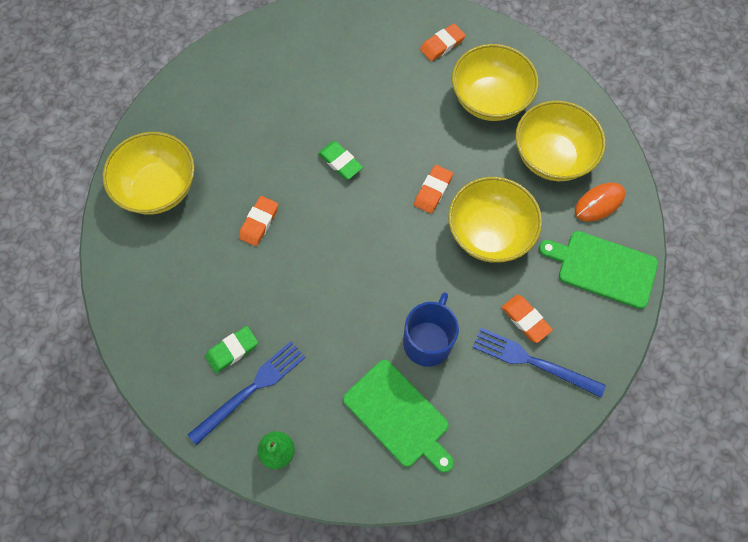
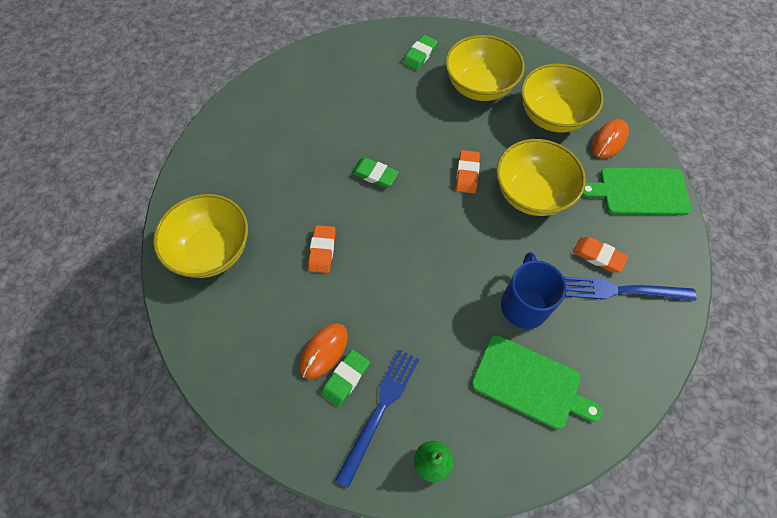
camera: 20 degrees left, 5 degrees down
(223, 318) = (324, 351): none -> orange mouse
(442, 45) = (420, 55): orange eraser -> green eraser

